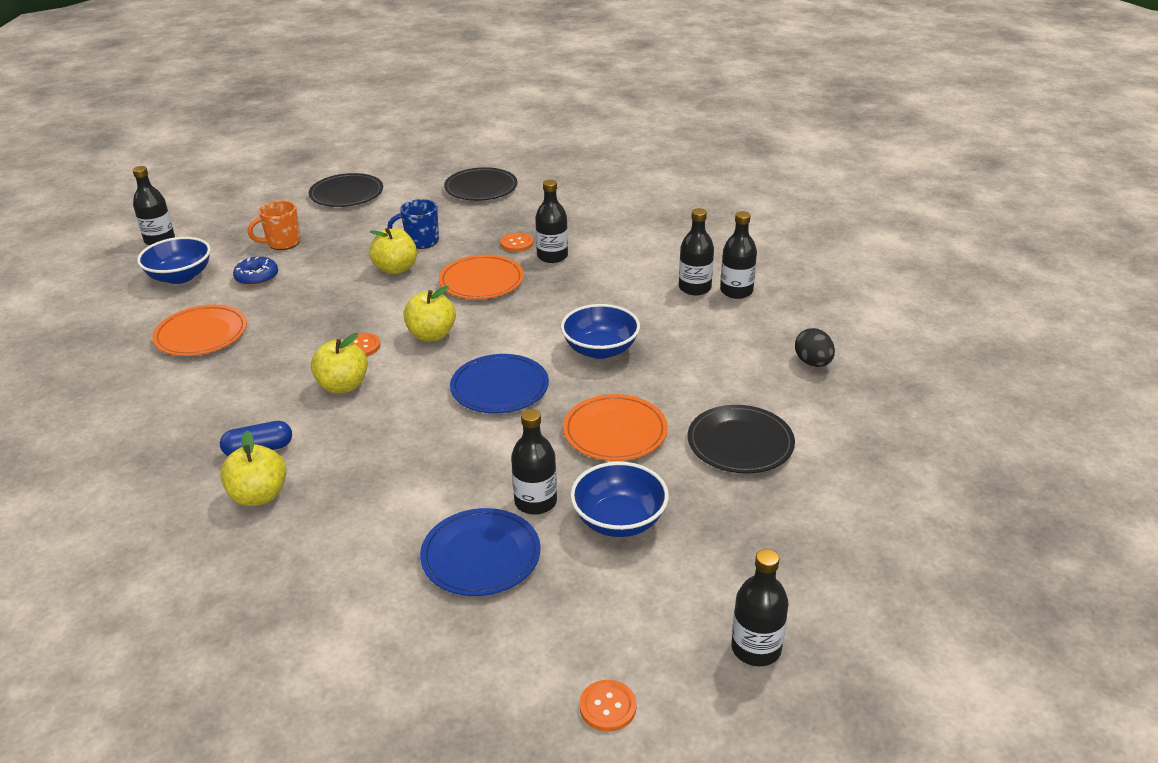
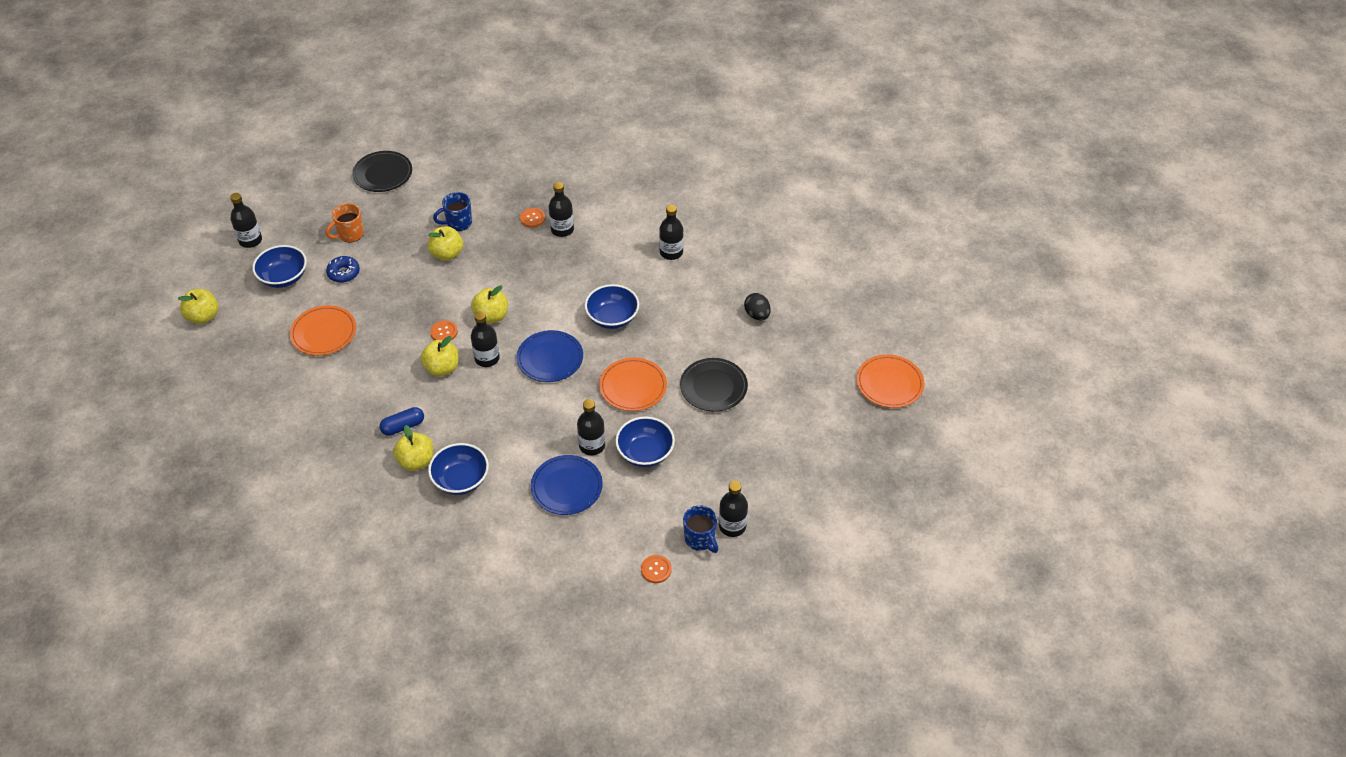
camera: 10 degrees left, 15 degrees up
(59, 306) = (203, 317): none -> yellow apple
(316, 528) = (461, 480): none -> blue bowl
(481, 188) = (490, 157): black plate -> none
(481, 281) = (515, 260): orange plate -> orange plate (889, 383)
(695, 664) = (700, 539): none -> blue mug
(736, 291) = (701, 253): black bottle -> black bottle (487, 358)

